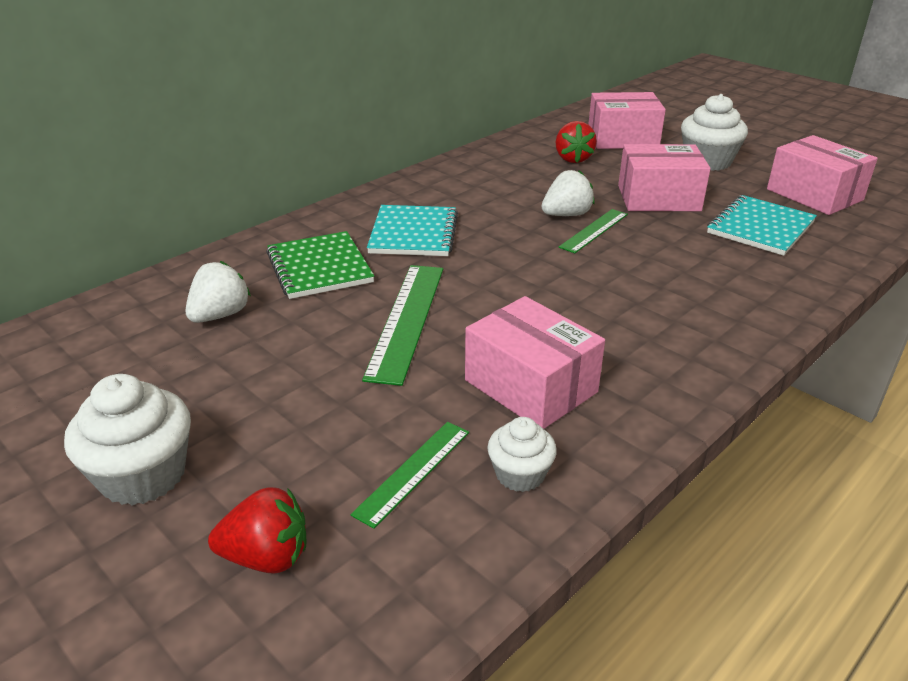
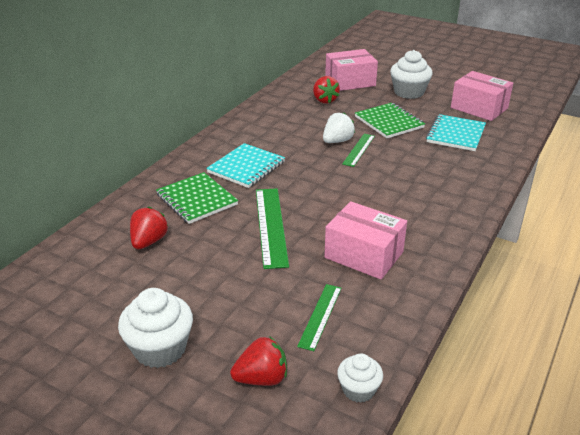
camera: 15 degrees left, 0 degrees up
(220, 315) = (149, 242): white strawberry -> red strawberry
(413, 233) = (246, 167): turquoise notebook -> turquoise notebook turned 45 degrees clockwise
(520, 474) = (380, 306): white cupcake -> white cupcake (358, 390)
(658, 198) = (389, 122): pink box -> green notebook

